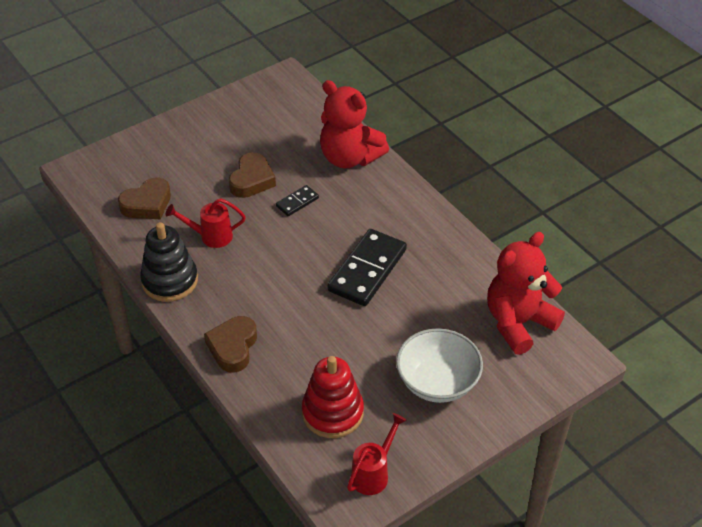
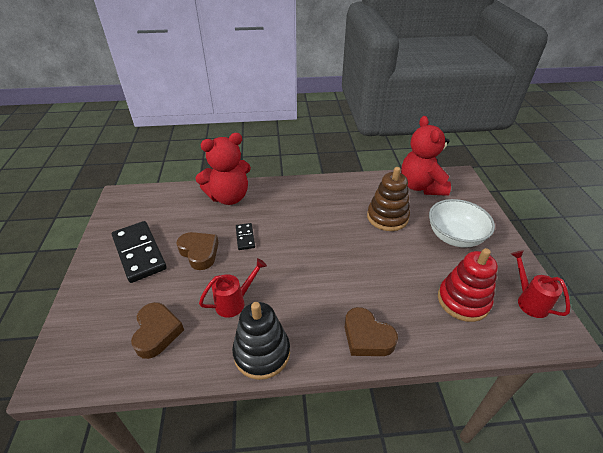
camera: 60 degrees left, 5 degrees down
(210, 236) = (235, 302): red watering can -> red watering can turned 150 degrees counterclockwise
(367, 270) = (337, 229): black domino -> black domino (139, 253)
(424, 308) = (387, 217): none -> brown stacking toy

